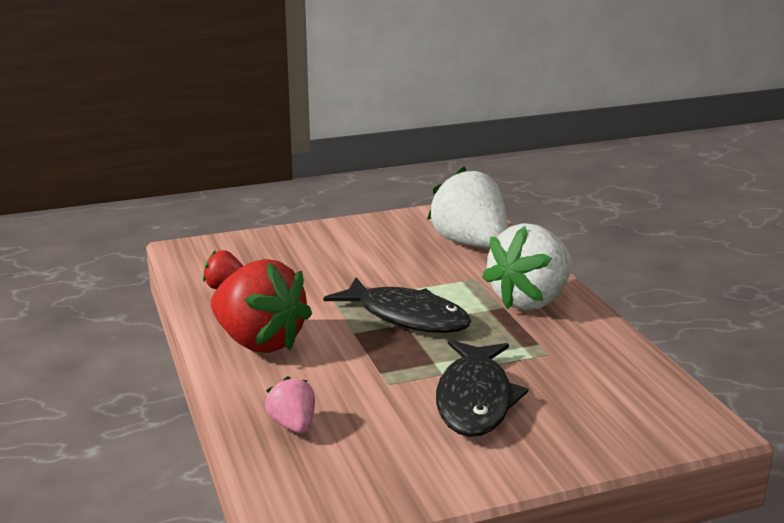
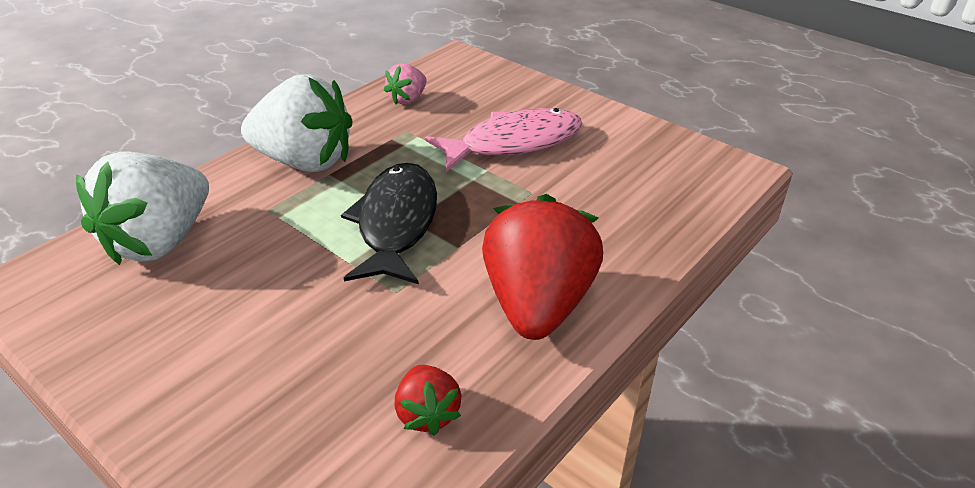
camera: 120 degrees left, 15 degrees up
(293, 425) = (647, 215): pink strawberry -> pink strawberry (408, 99)
(475, 399) = (513, 143): black fish -> pink fish

